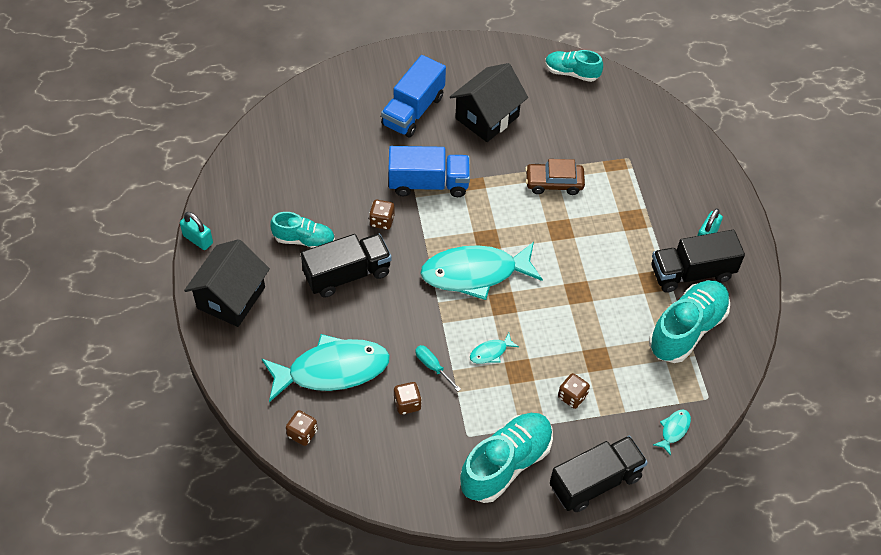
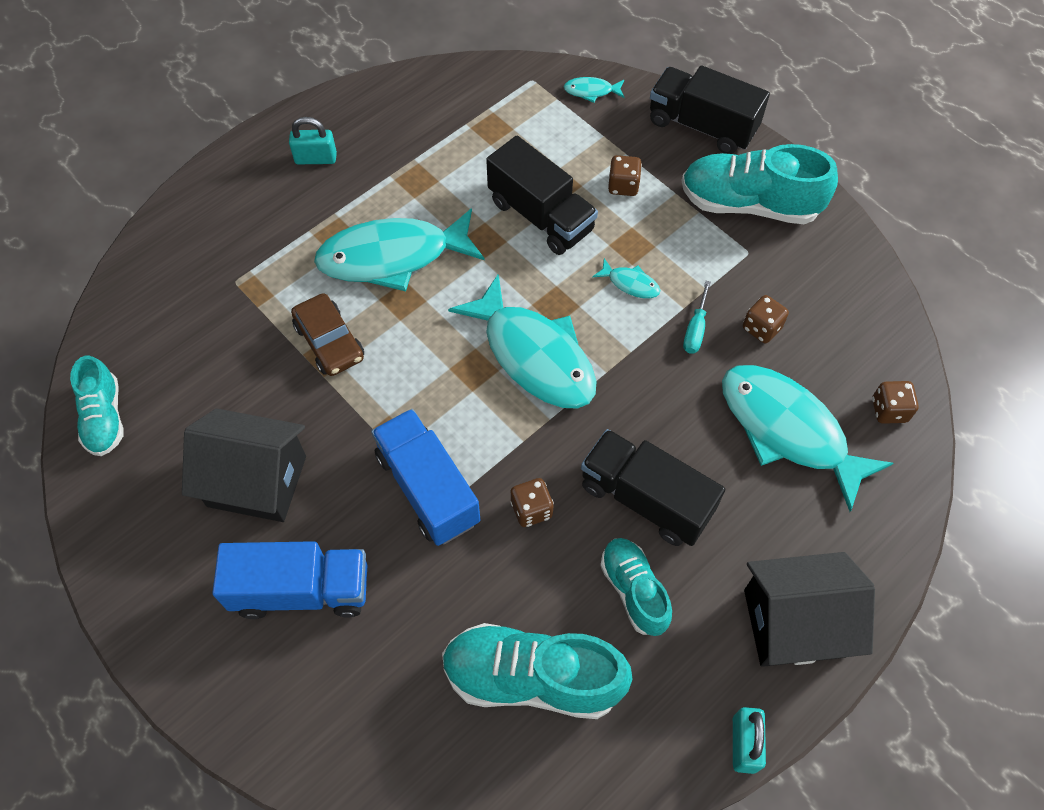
camera: 120 degrees left, 5 degrees up
(596, 240) = (392, 257): none -> turquoise fish
(687, 329) = (459, 127): turquoise shoe -> turquoise shoe (532, 678)
(691, 273) = (378, 151): black truck -> black truck (541, 216)

